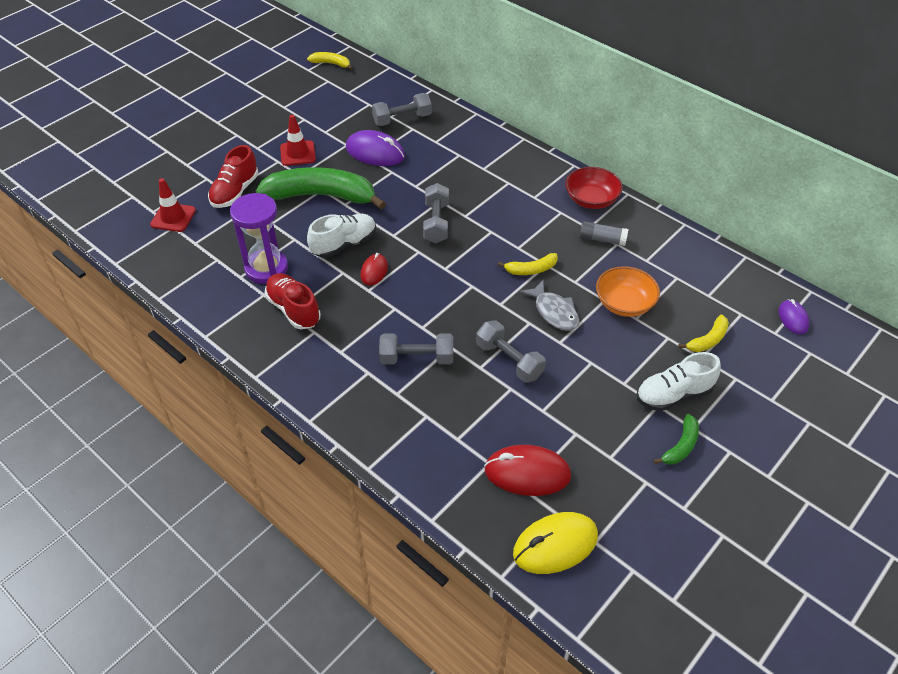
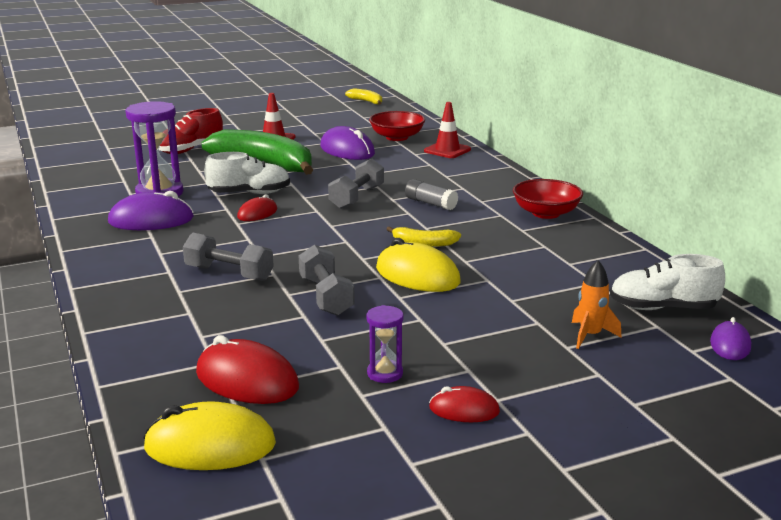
camera: 25 degrees right, 25 degrees down
(173, 217) = (119, 153): red traffic cone -> red traffic cone (447, 150)
(293, 309) = (151, 220): red shoe -> purple mouse
(402, 119) = (397, 137): grey dumbbell -> red bowl
(554, 312) = (417, 275): grey fish -> yellow mouse
(602, 239) = (530, 240): grey glue stick -> grey glue stick (430, 203)
(609, 430) = (385, 373): none -> purple hourglass
(624, 303) = (509, 287): orange bowl -> none
(673, 395) = (498, 367): white shoe -> white shoe (662, 308)
(681, 446) = (464, 410): green banana -> red mouse
(708, 340) = (590, 335): yellow banana -> orange rocket

